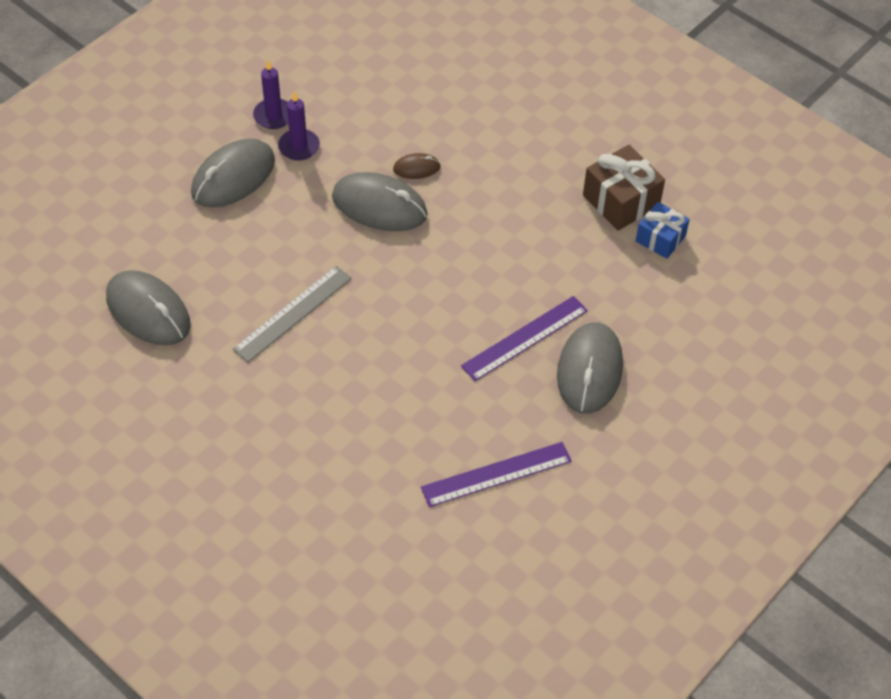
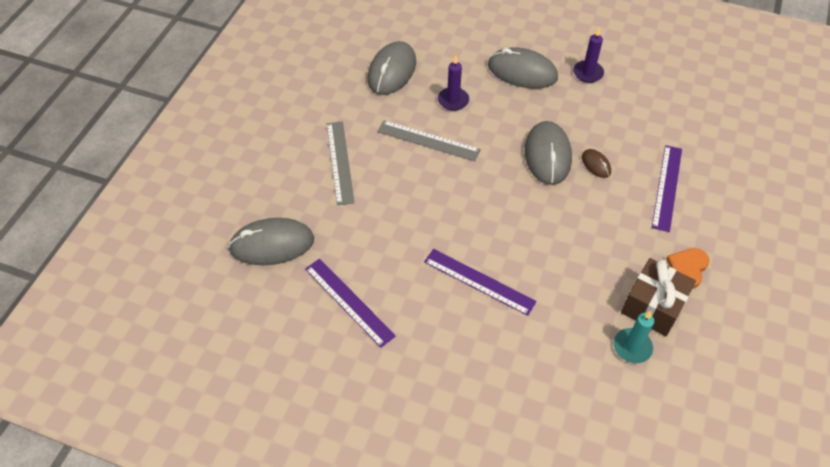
camera: 70 degrees right, 0 degrees up
(277, 419) = (340, 162): none -> grey ruler
(299, 147) = (570, 95): purple candle -> purple candle (453, 100)
(479, 121) = (667, 187): none -> purple ruler
(588, 152) = (687, 268): none -> orange heart
(589, 370) = (471, 334): grey mouse -> grey mouse (272, 244)
(660, 239) = (632, 347): blue gift -> turquoise candle

